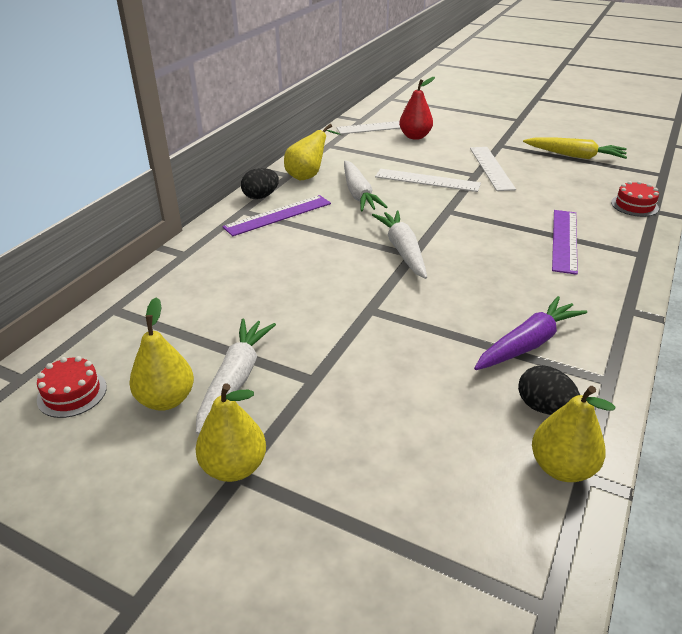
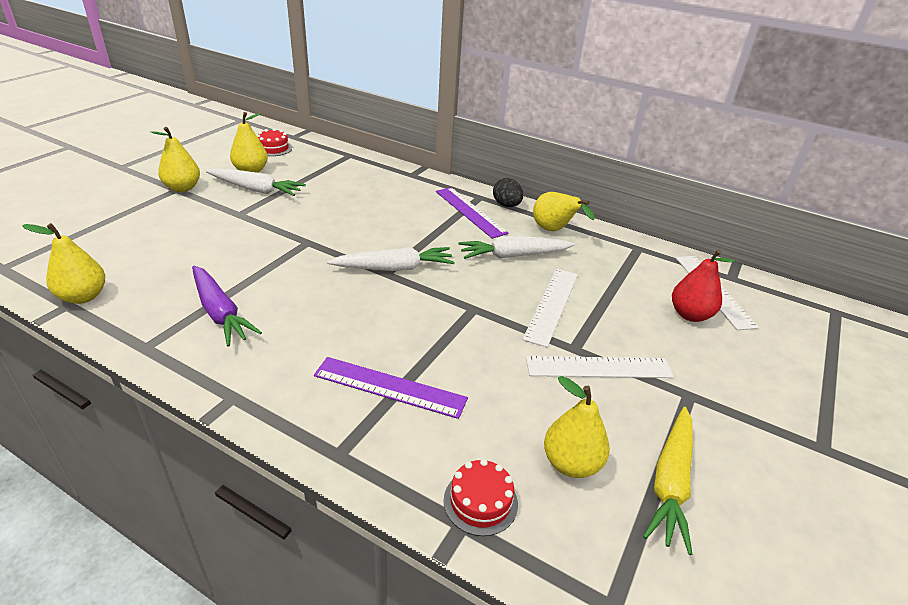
camera: 90 degrees right, 0 degrees up
(544, 407) = (143, 303): black egg -> none
(583, 180) = (571, 463): none -> yellow pear

